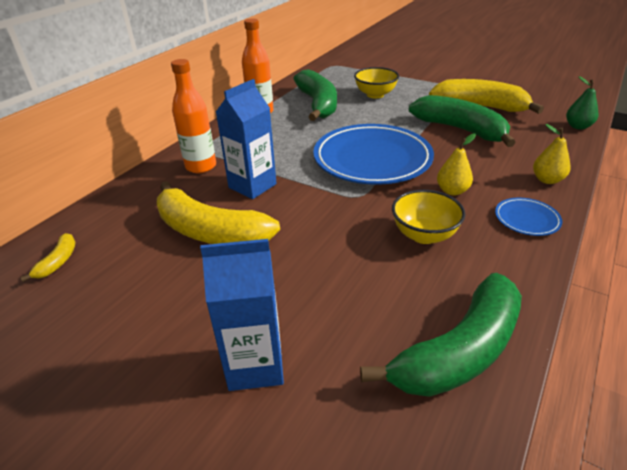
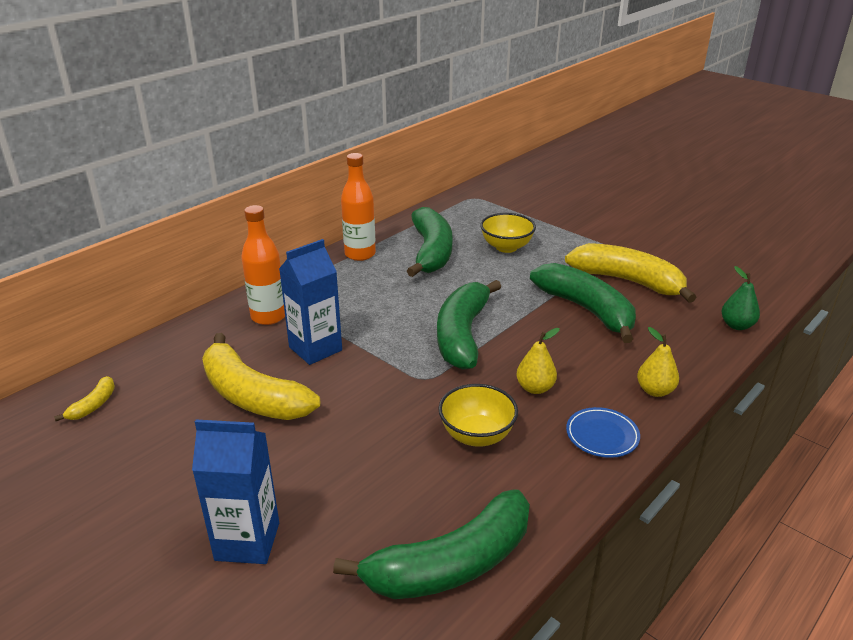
camera: 10 degrees right, 5 degrees down
(372, 159) = (462, 335): blue plate -> green banana

